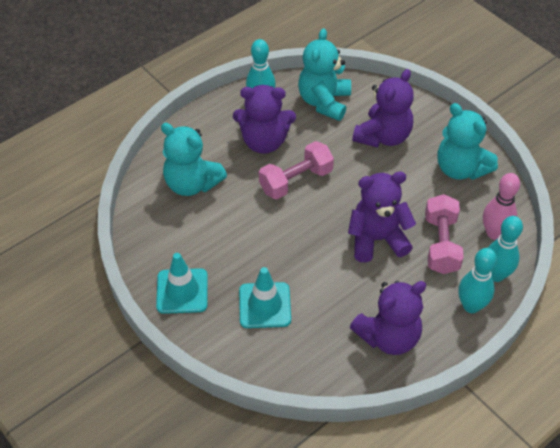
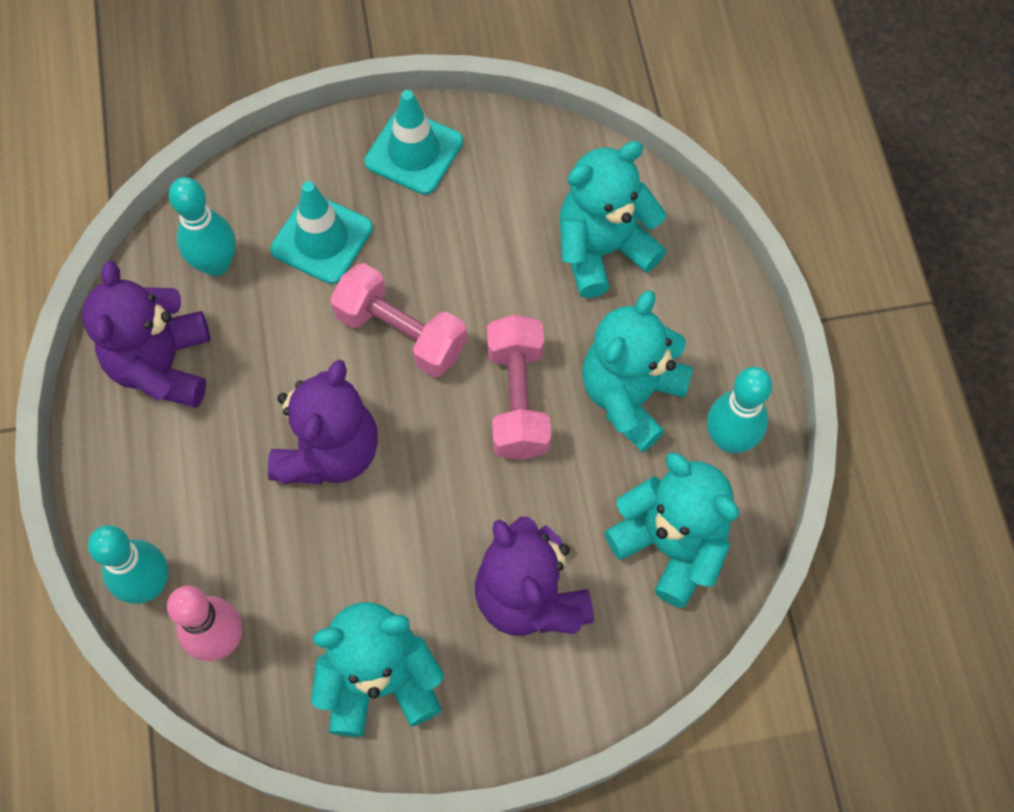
camera: 120 degrees right, 15 degrees up
(264, 142) = (630, 396): purple teddy bear -> turquoise teddy bear
(441, 244) = (257, 541): pink dumbbell -> pink dumbbell (401, 333)
(471, 306) = (127, 509): turquoise bowling pin -> turquoise bowling pin (216, 264)

